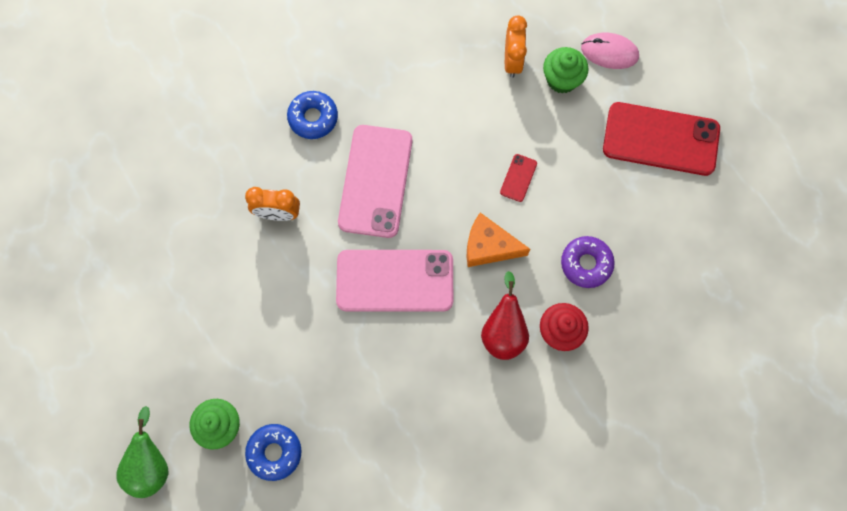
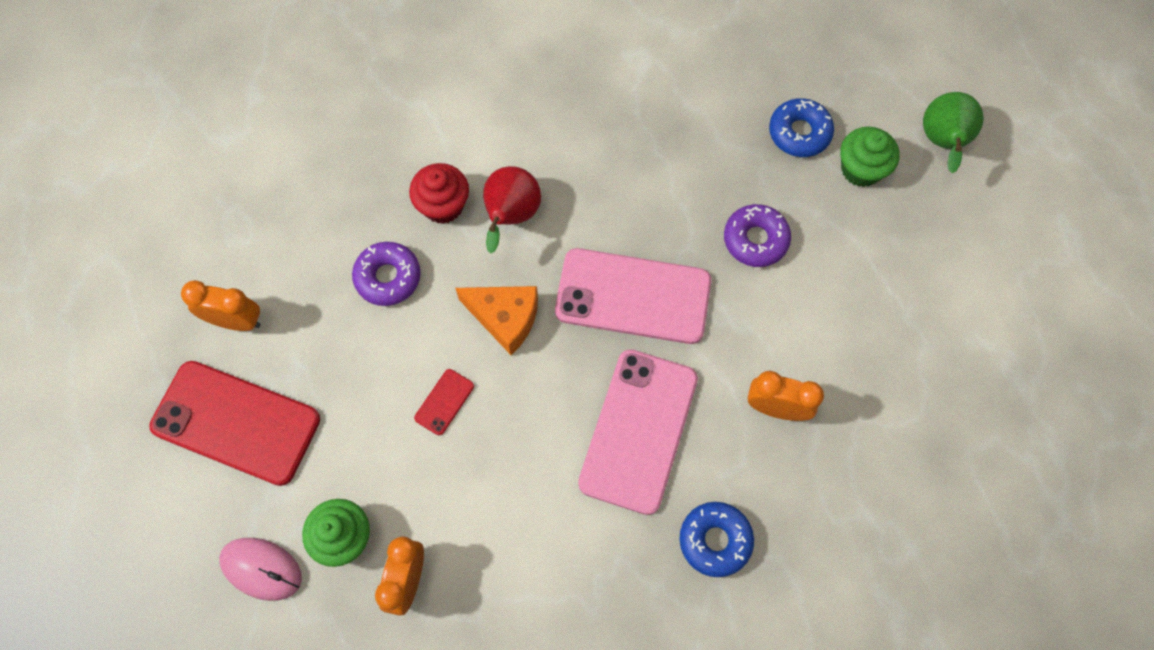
camera: 170 degrees left, 5 degrees down
(304, 345) = (755, 239): none -> purple donut
(688, 211) = (236, 321): none -> orange clock

